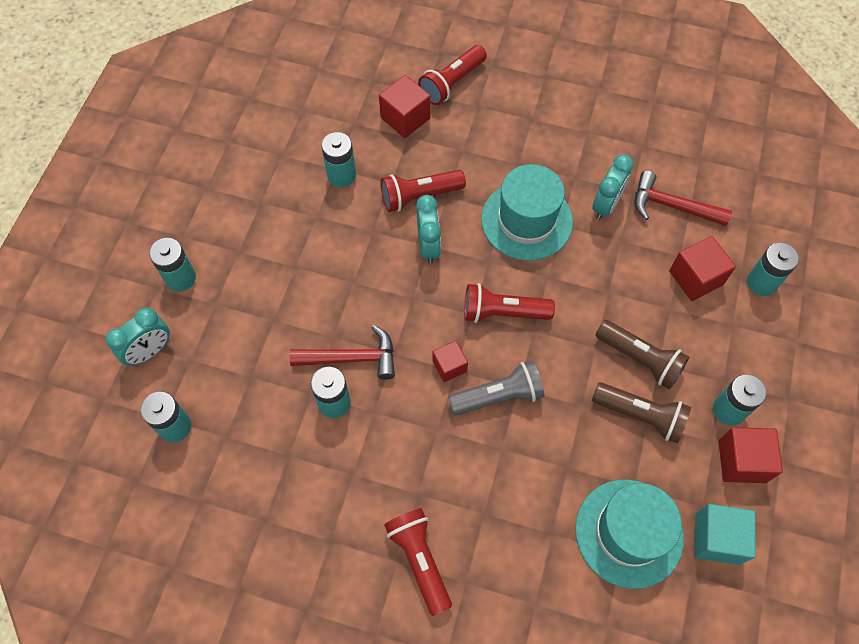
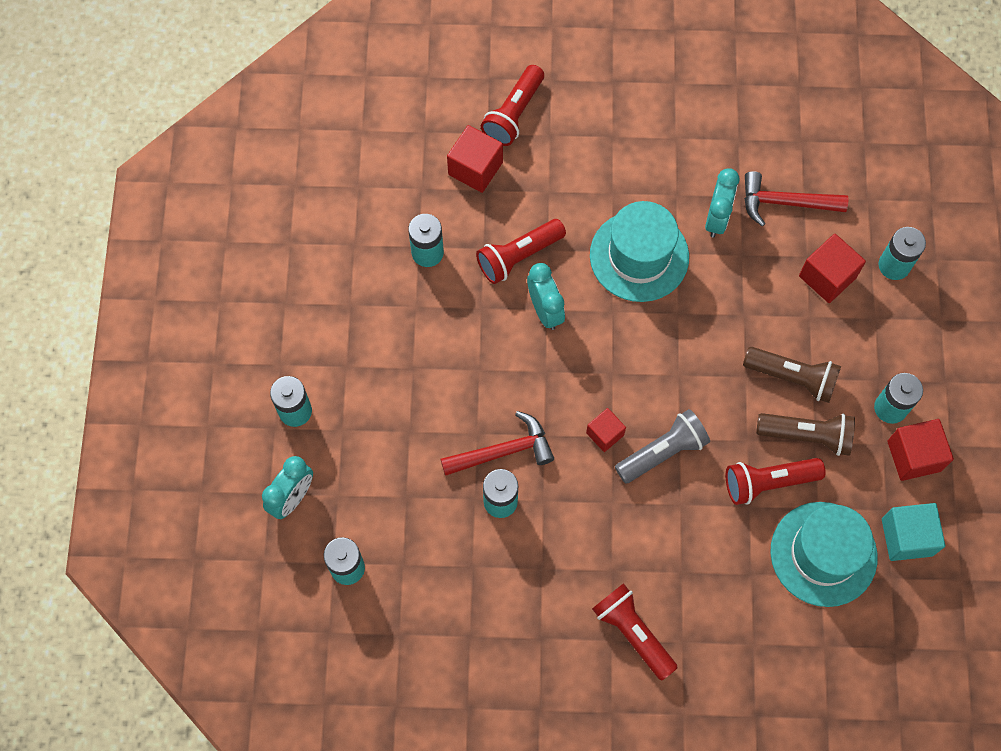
camera: 15 degrees left, 5 degrees up
(503, 312) = (642, 363): red flashlight -> red flashlight (768, 482)

